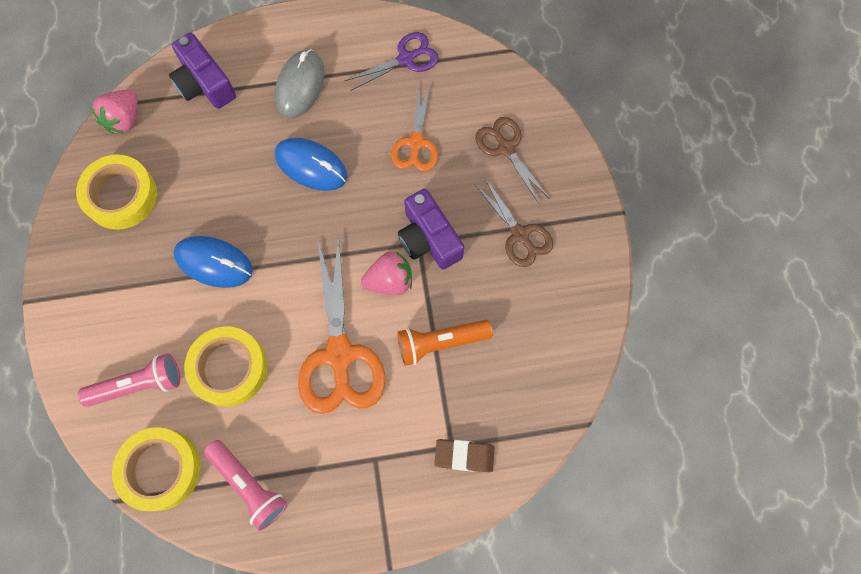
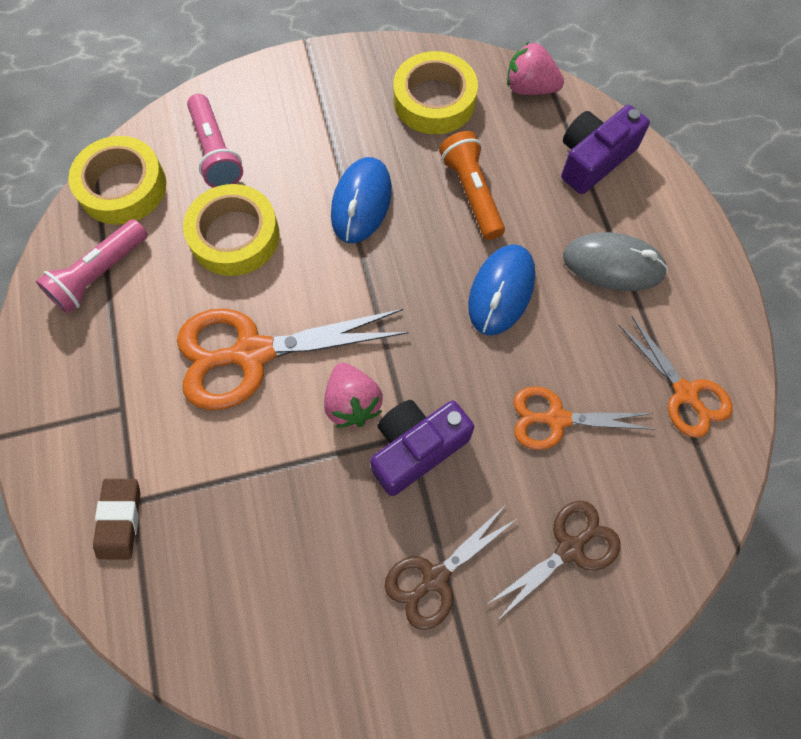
camera: 85 degrees right, 5 degrees down
(406, 59) = (685, 393): purple scissors -> orange scissors
(440, 342) = (270, 476): orange flashlight -> orange flashlight (472, 193)

